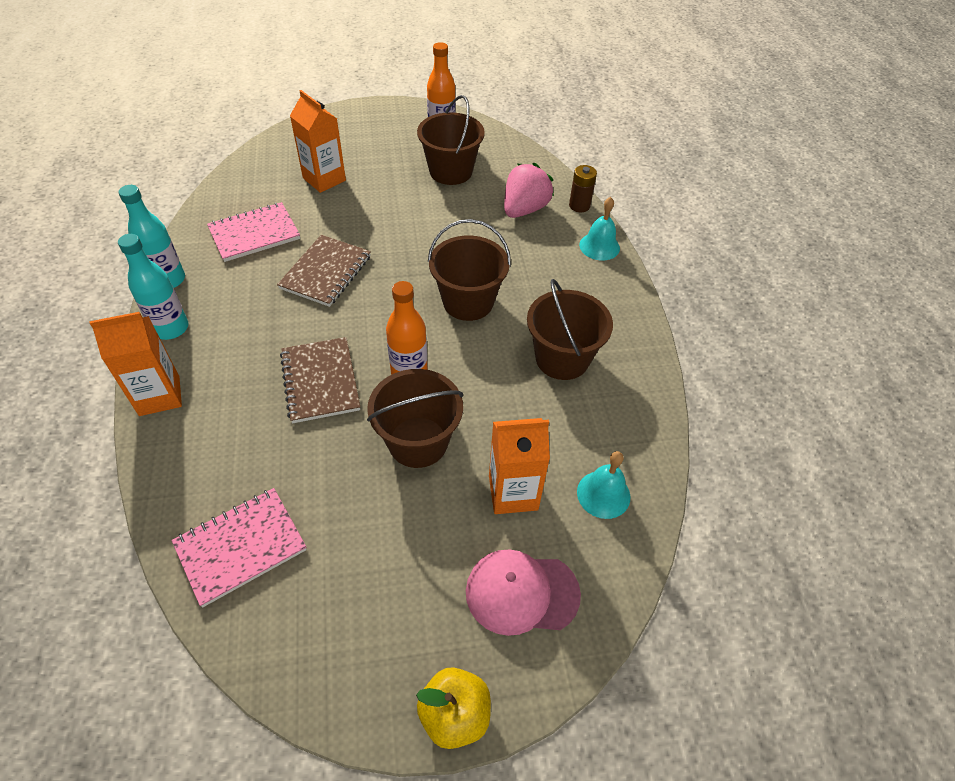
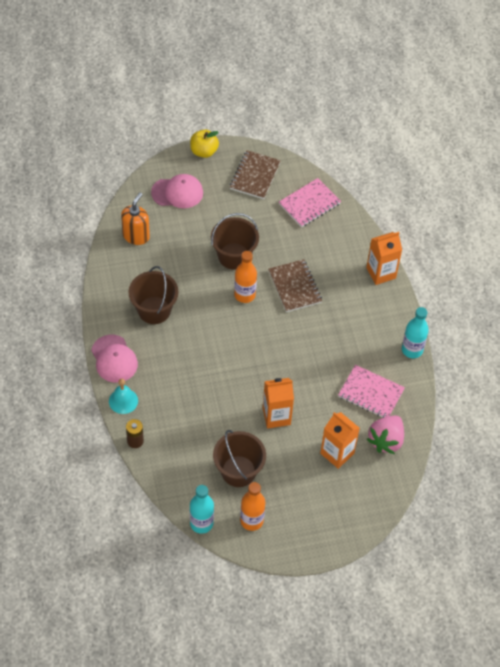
camera: 175 degrees right, 5 degrees up
(171, 328) = (394, 315): turquoise bottle -> turquoise bottle (201, 523)
(254, 234) = (371, 393): pink notebook -> pink notebook turned 60 degrees clockwise
(326, 272) = (312, 363): brown notebook -> brown notebook (255, 176)
(468, 302) = (214, 347): brown bucket -> none
(513, 492) = (182, 234): orange carton -> orange carton (276, 416)
(524, 209) = (178, 433): pink strawberry -> pink strawberry (386, 440)
(603, 494) = (136, 236): turquoise bell -> orange soap dispenser
(618, 295) = (114, 359): none -> pink cap

